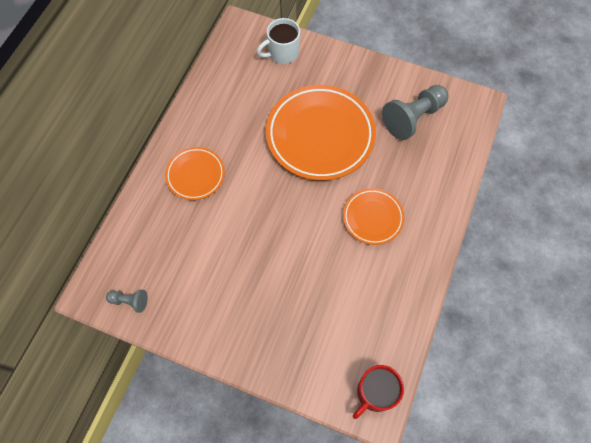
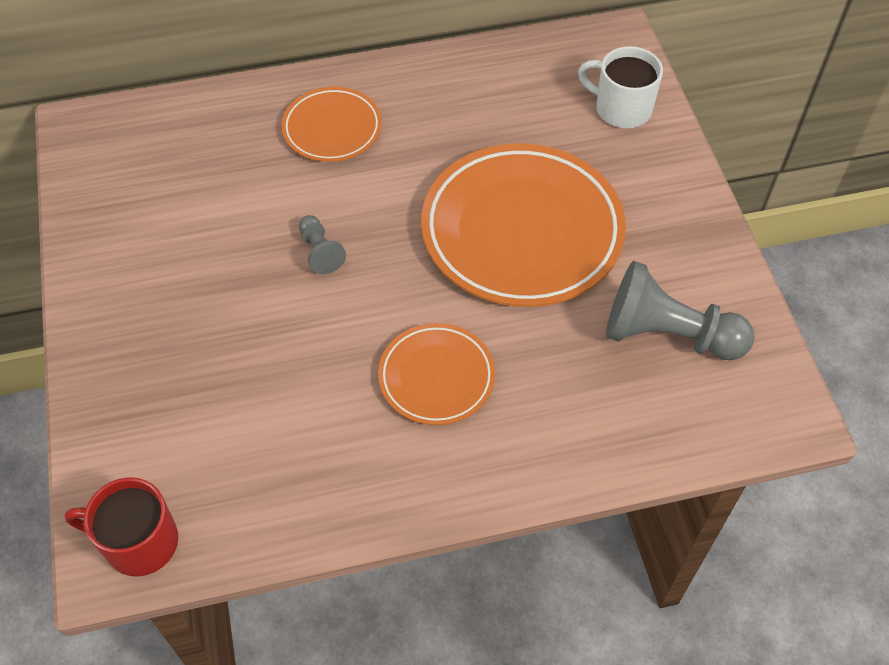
camera: 55 degrees right, 10 degrees down
(130, 301) = (94, 170): grey pawn -> grey pawn (320, 252)

